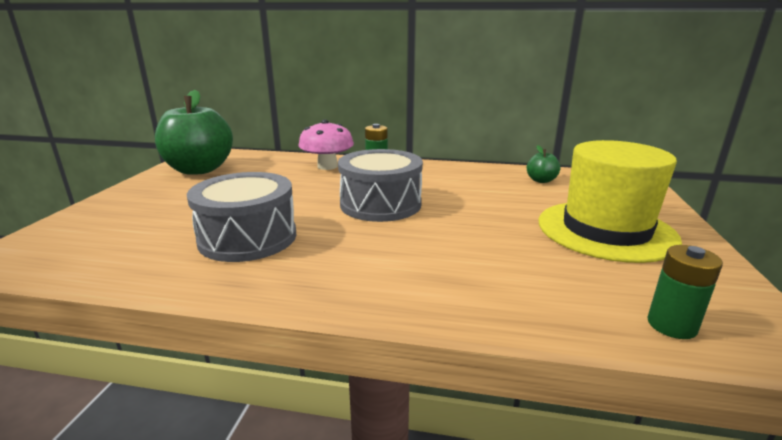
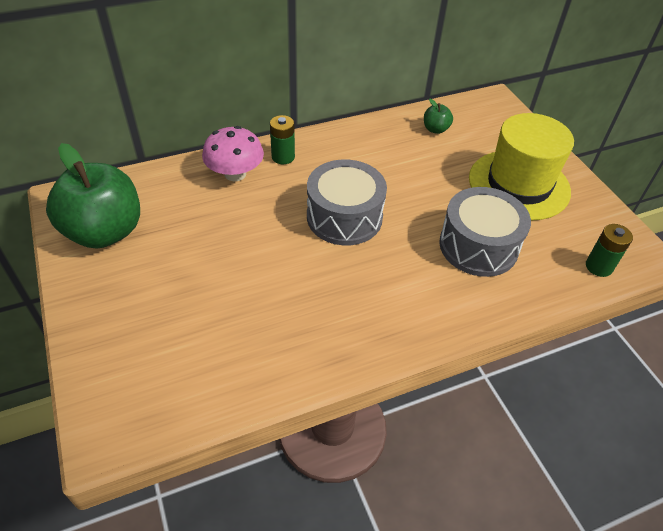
camera: 35 degrees left, 25 degrees up
(248, 238) = (288, 309): grey drum -> grey drum (478, 246)

